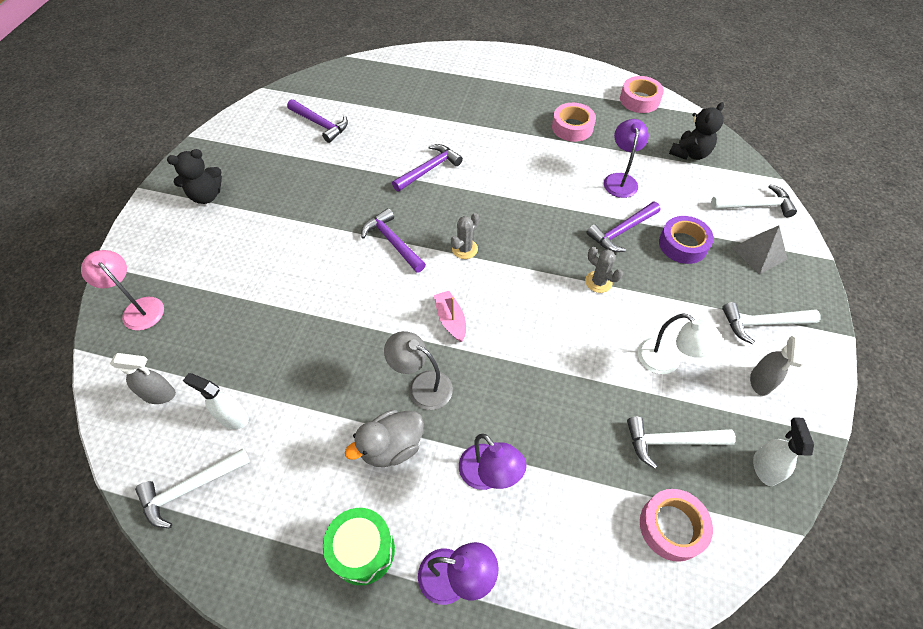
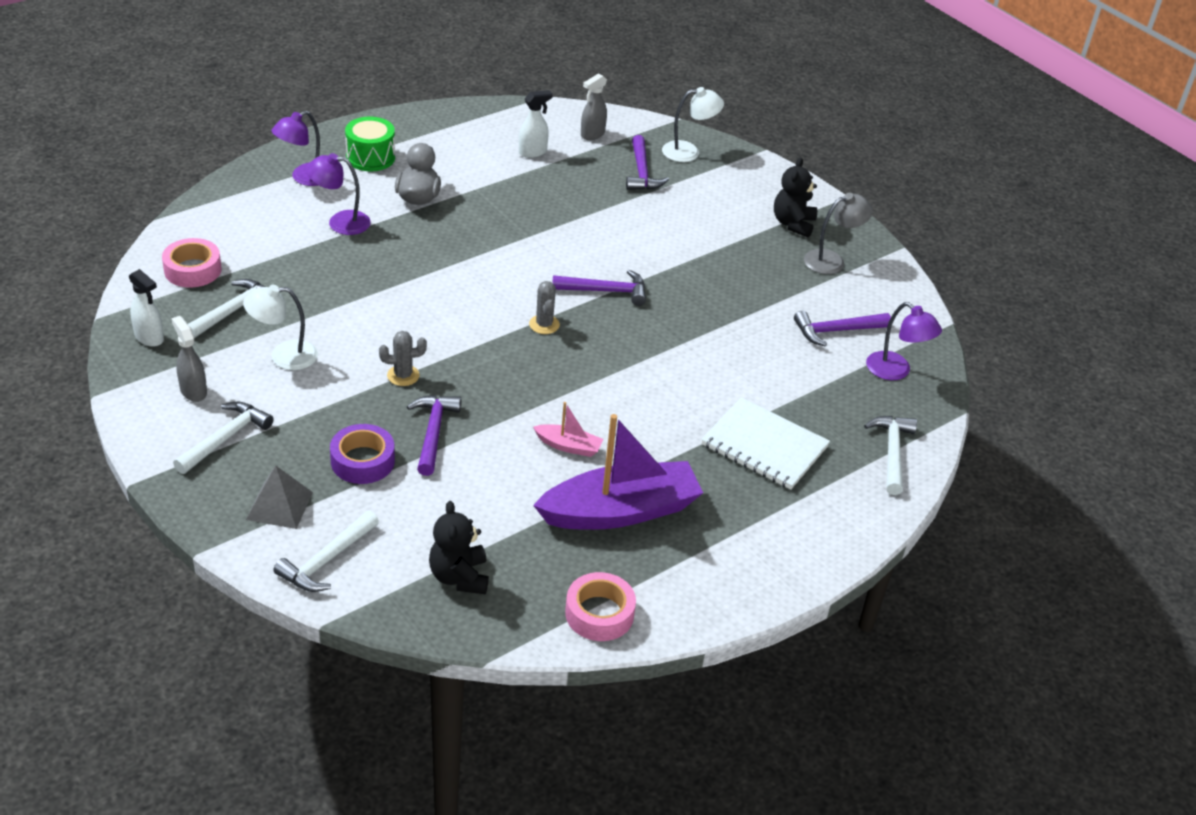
camera: 125 degrees right, 15 degrees down
(139, 308) = (689, 152): pink lamp -> white lamp
(190, 488) = (501, 121): white hammer -> white hammer (892, 453)
(422, 386) = (444, 232): grey lamp -> grey lamp (831, 260)
(429, 169) = (677, 363): purple hammer -> purple hammer (642, 172)
(450, 320) = (481, 275): pink boat -> pink boat (568, 446)
(458, 105) = (764, 446): none -> white notebook
(572, 127) = (620, 511): pink tape -> purple boat
(620, 180) = (495, 485): purple lamp -> purple lamp (895, 371)

